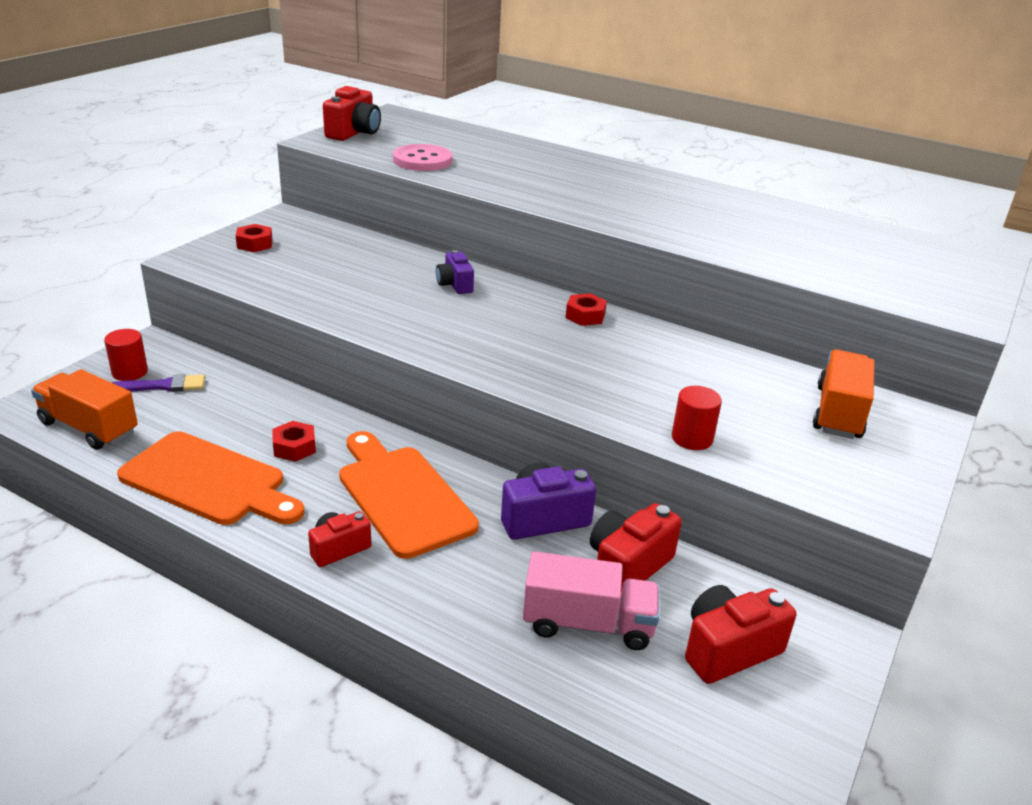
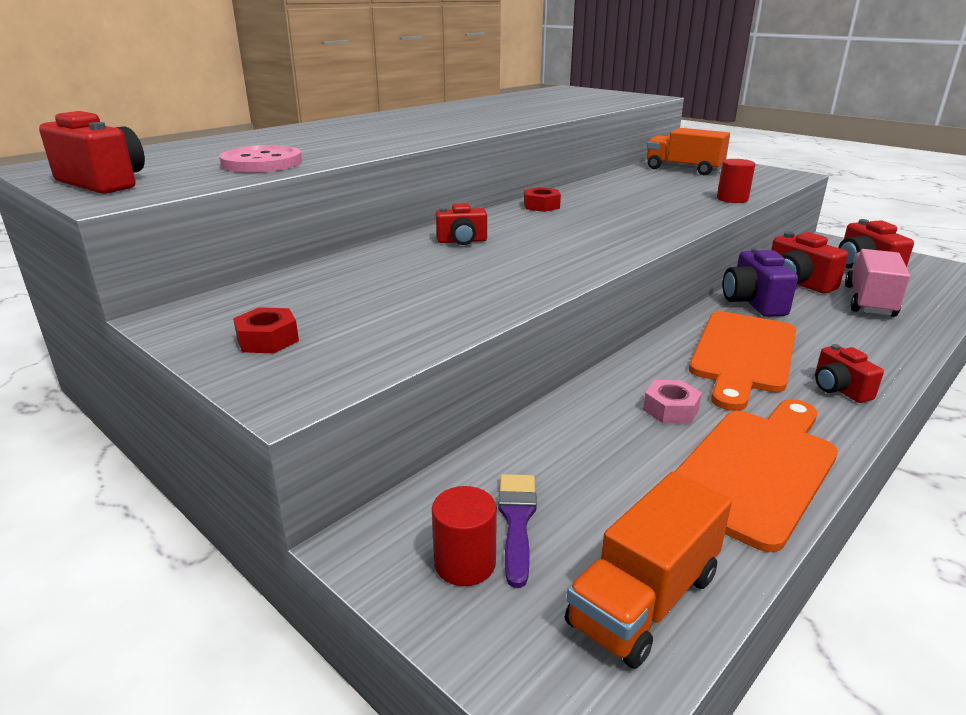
camera: 75 degrees left, 5 degrees down
(294, 447) = (670, 409): red nut -> pink nut
(402, 496) = (743, 355): orange cutting board -> orange cutting board turned 45 degrees counterclockwise
(455, 285) = (462, 241): purple camera -> red camera

